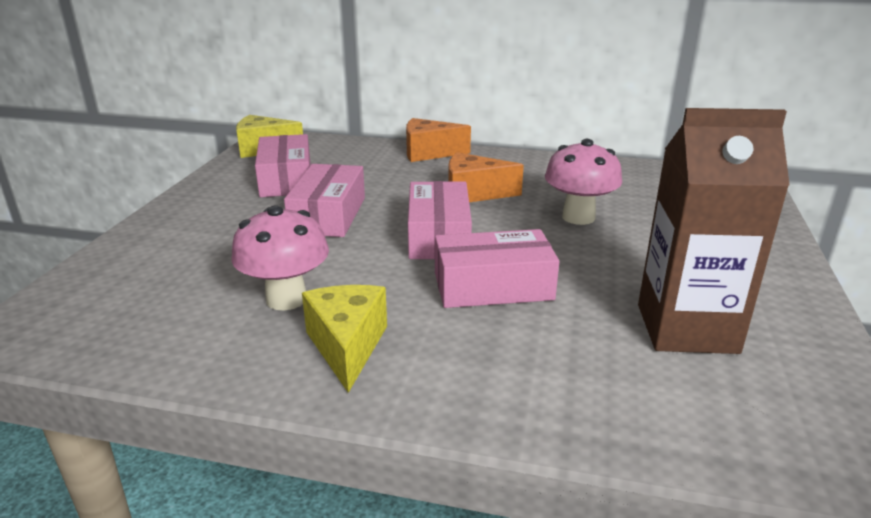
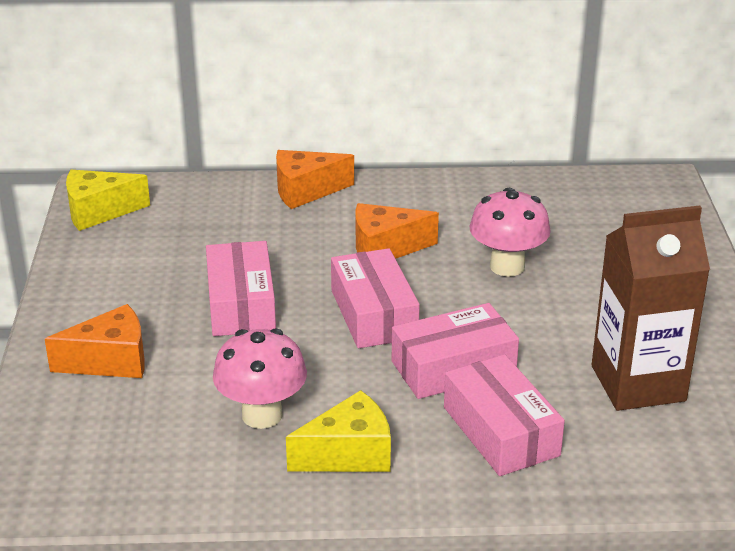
camera: 15 degrees left, 5 degrees up
(190, 240) = (111, 361): none -> orange cheese
(286, 179) = (159, 258): pink box -> pink box (500, 431)
(347, 346) = (349, 454): yellow cheese -> yellow cheese turned 90 degrees clockwise

